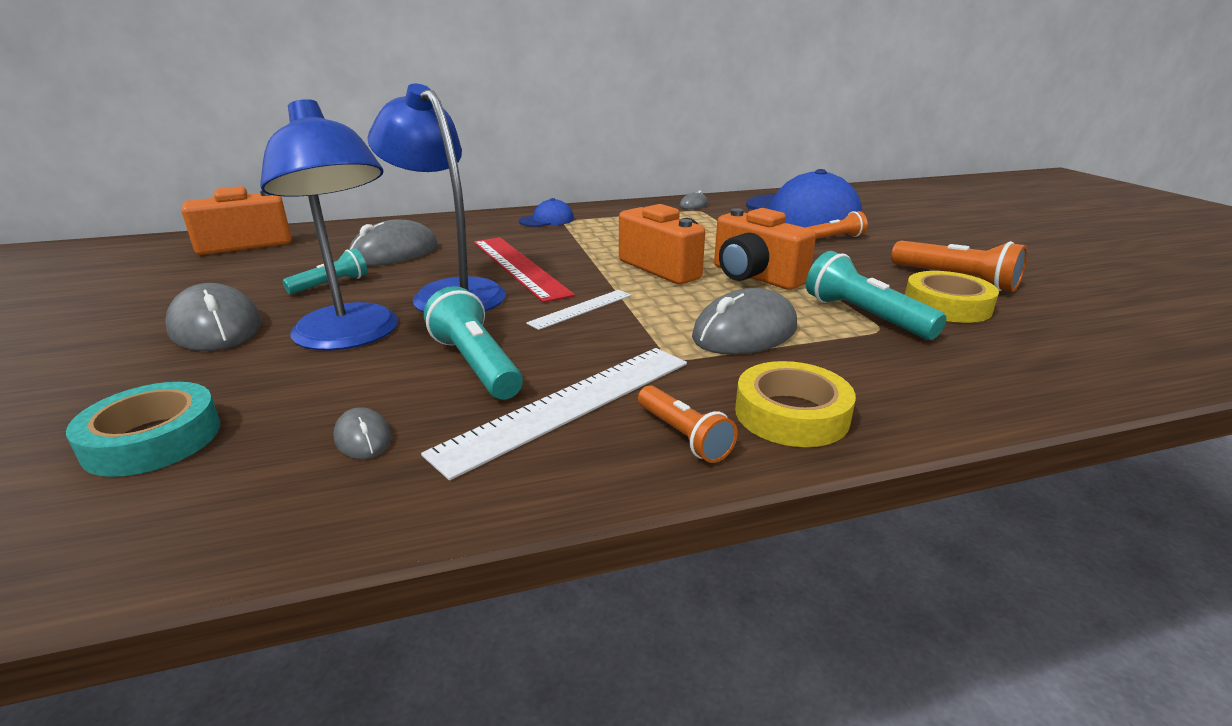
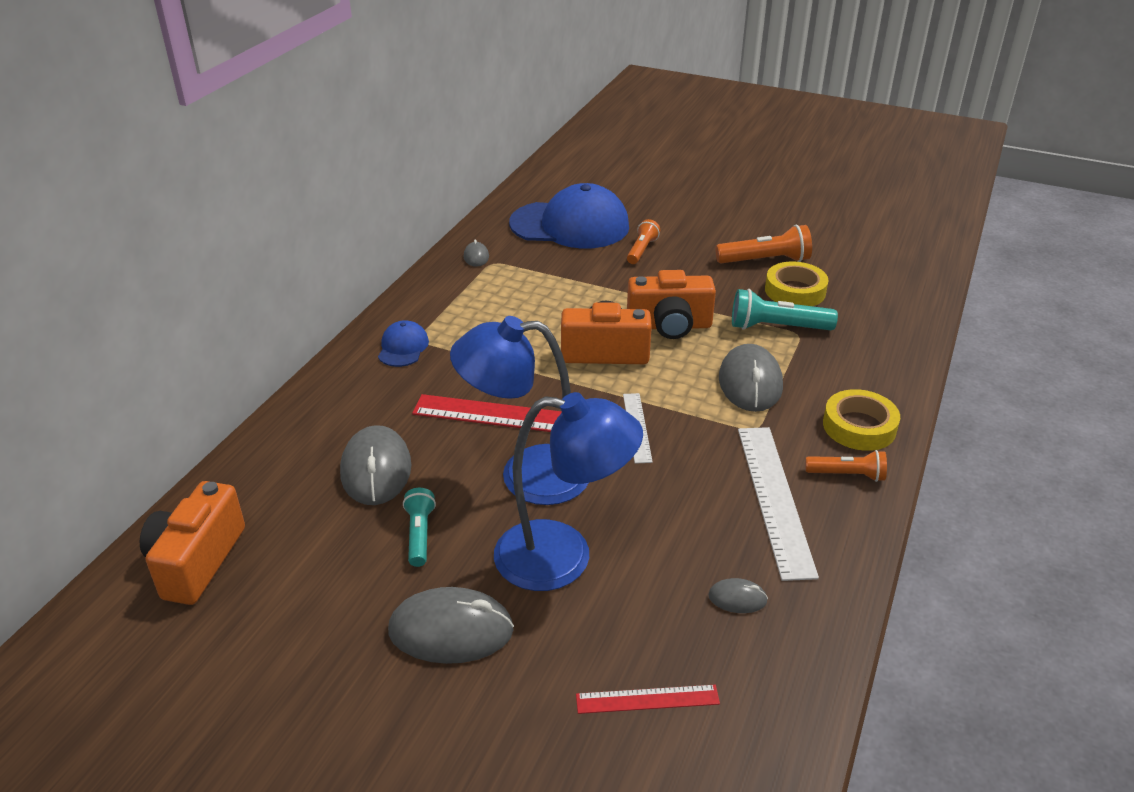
camera: 50 degrees left, 10 degrees up
(153, 439) = (647, 699): turquoise tape -> red ruler
(476, 364) = (679, 513): turquoise flashlight -> none

